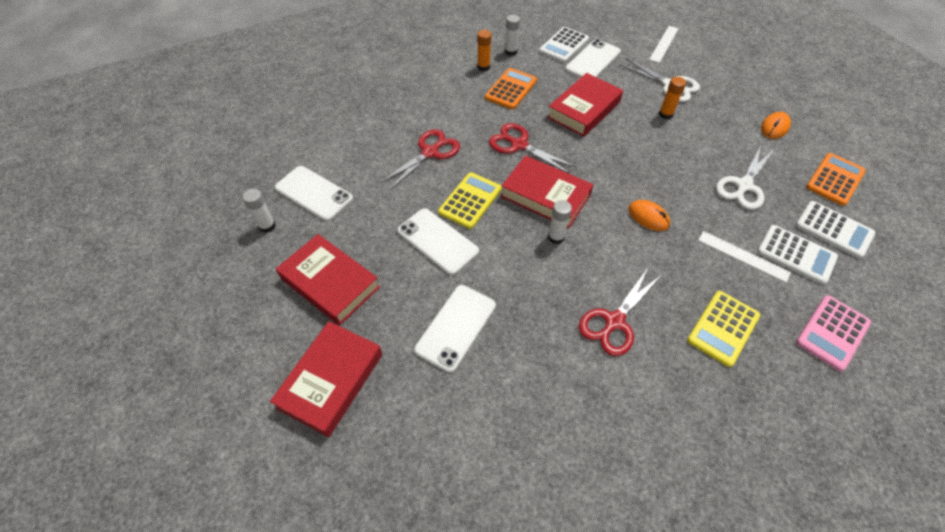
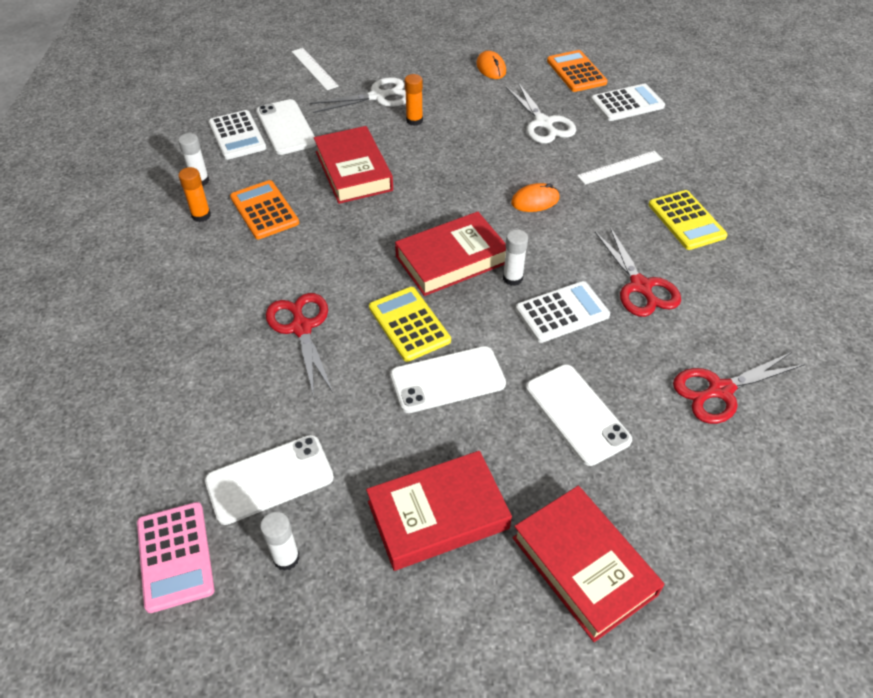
camera: 60 degrees left, 5 degrees down
(519, 145) = (360, 245): red scissors -> red scissors (720, 390)
(796, 254) = (638, 137): white calculator -> white calculator (562, 312)
(832, 332) = (724, 163): pink calculator -> pink calculator (175, 556)

